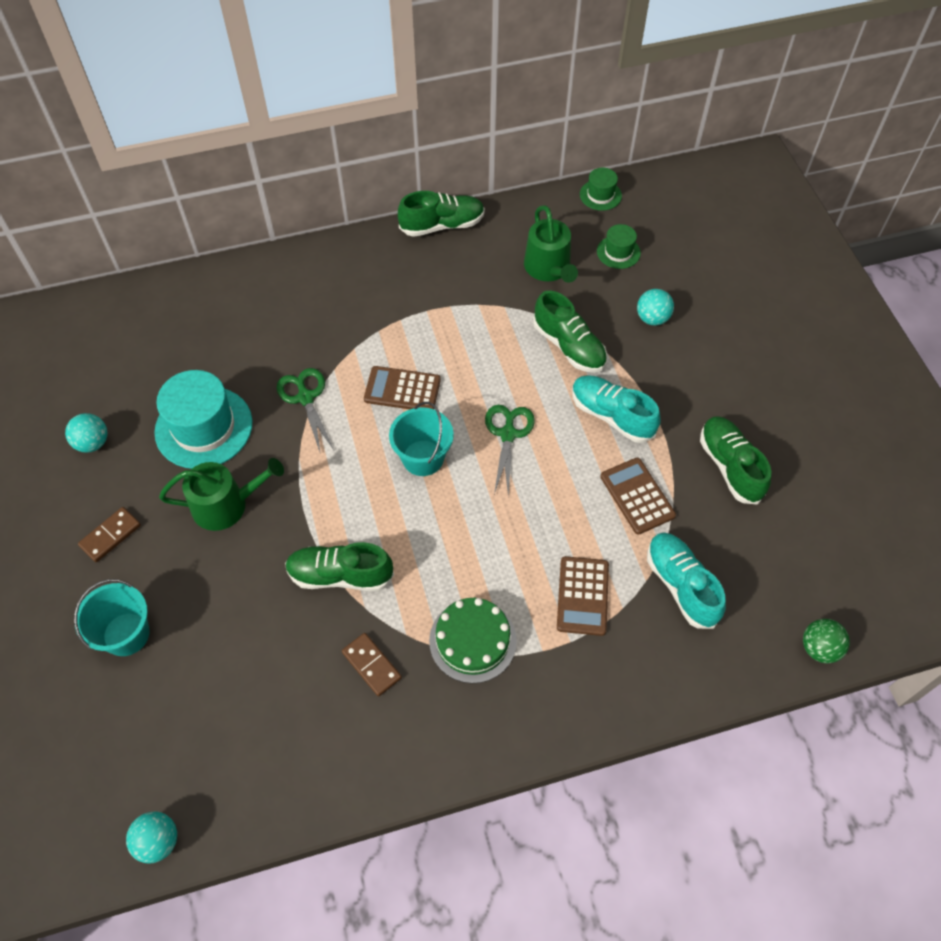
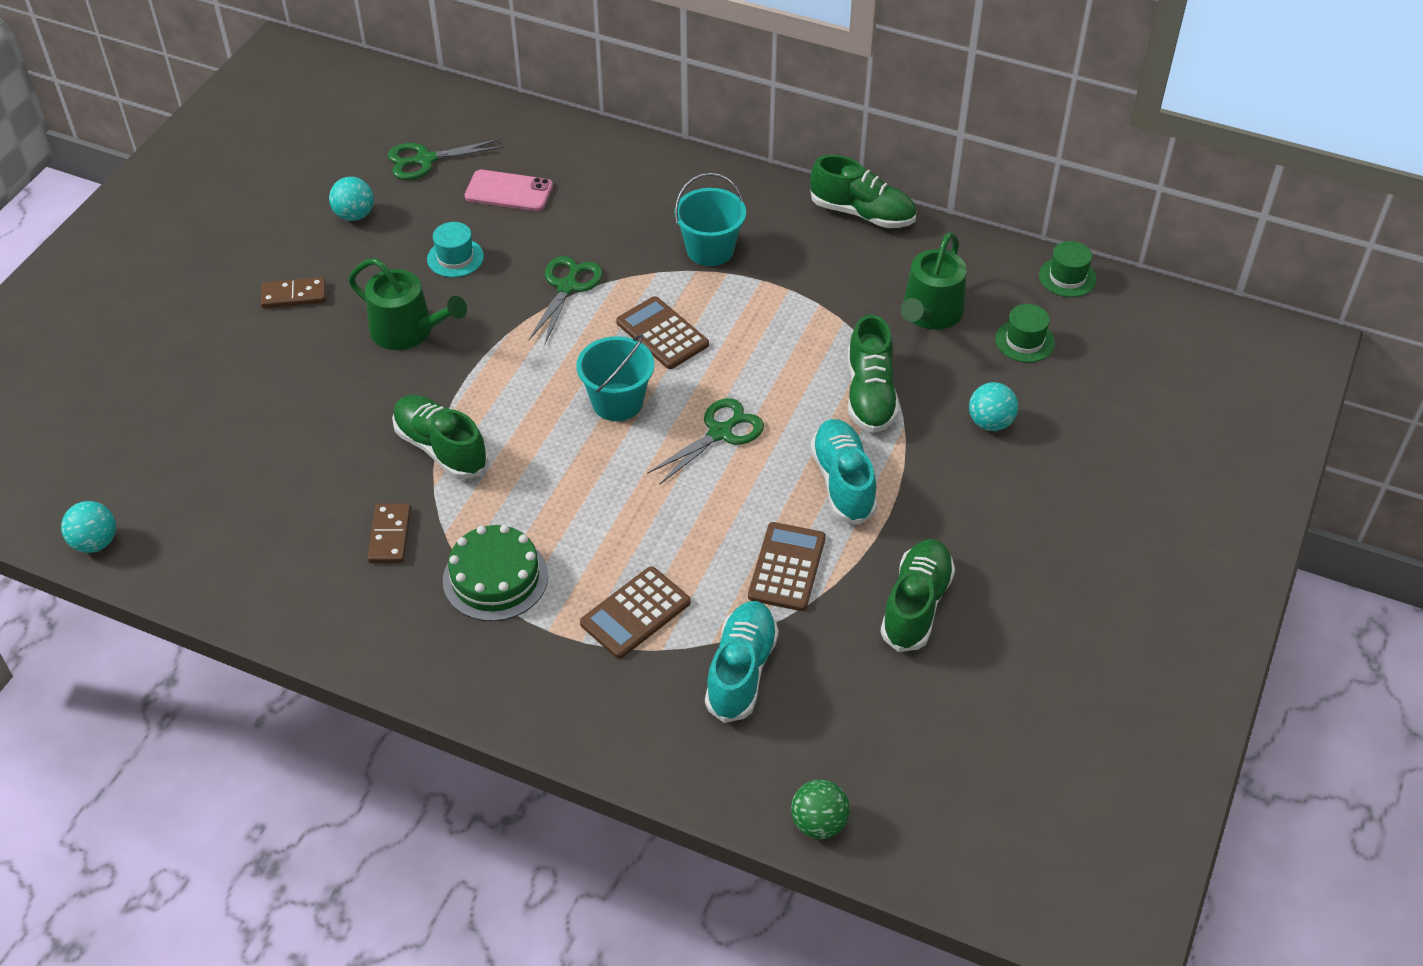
camera: 40 degrees right, 10 degrees down
(103, 367) = (425, 160): none -> green scissors
(126, 634) = (229, 377): turquoise bucket -> turquoise bucket (710, 250)
(191, 353) = (509, 191): none -> pink phone
(204, 427) = (455, 258): turquoise hat -> turquoise hat, size x0.50

